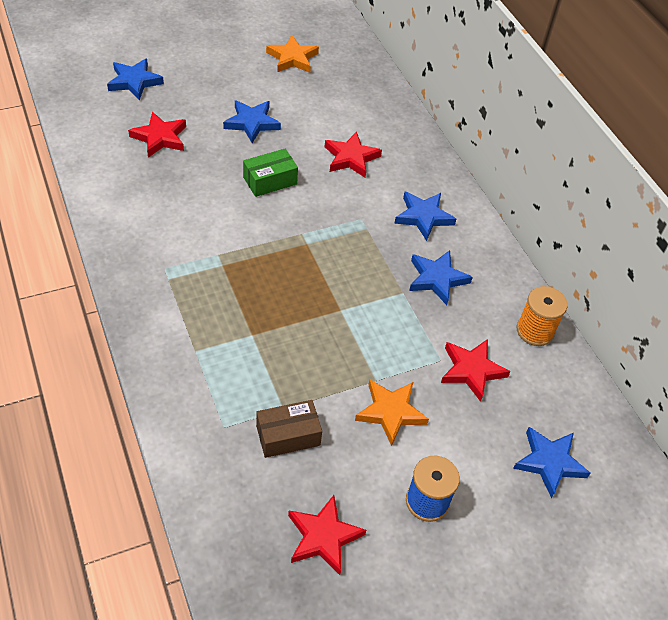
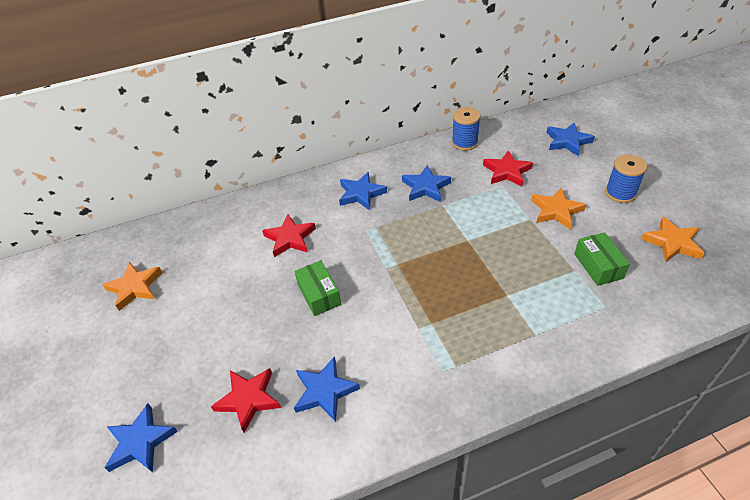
camera: 80 degrees left, 5 degrees down
(252, 123) = (234, 315): blue star -> blue star (325, 391)
(288, 435) = (598, 266): brown box -> green box
(323, 537) = (672, 243): red star -> orange star
(535, 331) = (464, 143): orange spool -> blue spool

